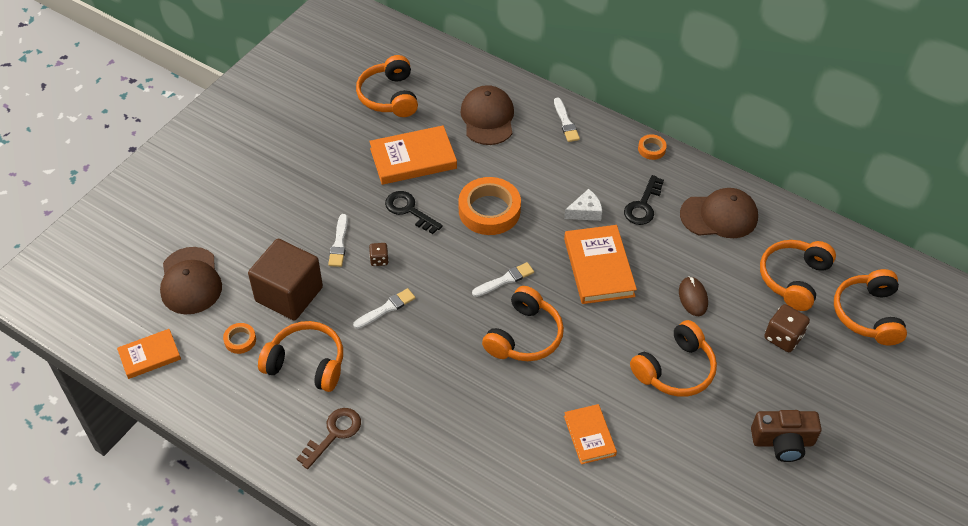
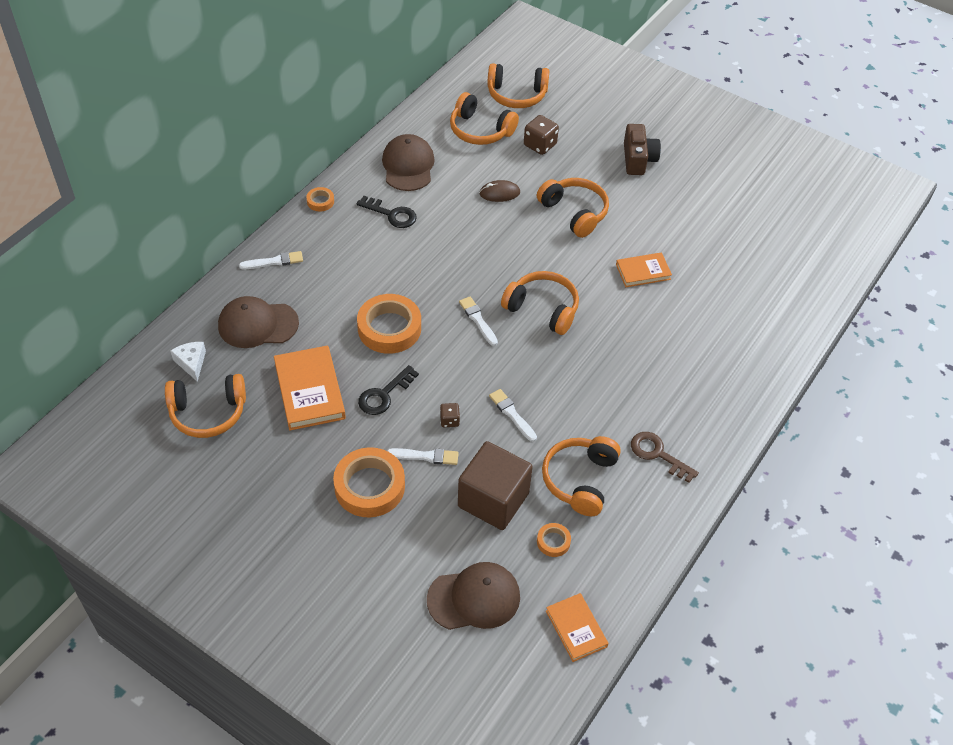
camera: 90 degrees left, 0 degrees up
(309, 205) = (369, 486): none -> orange tape
(585, 212) = (396, 256): white cheese -> white cheese (191, 363)
(599, 267) = (464, 251): orange book -> none

